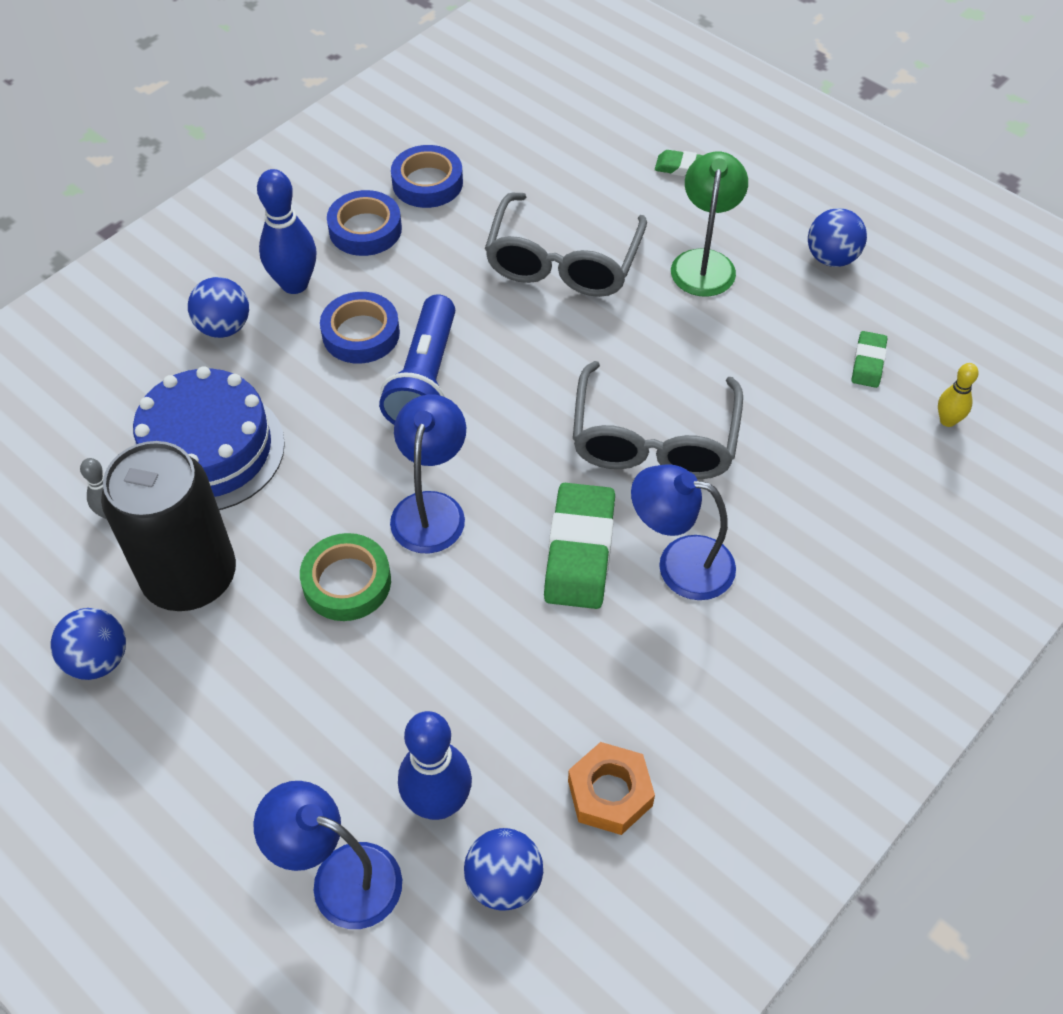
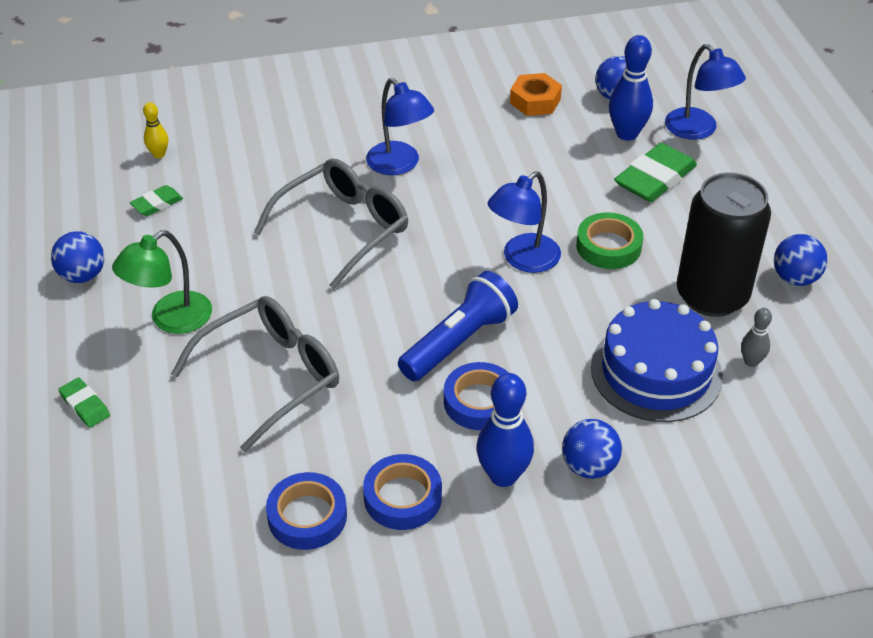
camera: 145 degrees left, 10 degrees down
(579, 551) = (451, 196): green eraser -> green eraser (655, 178)

